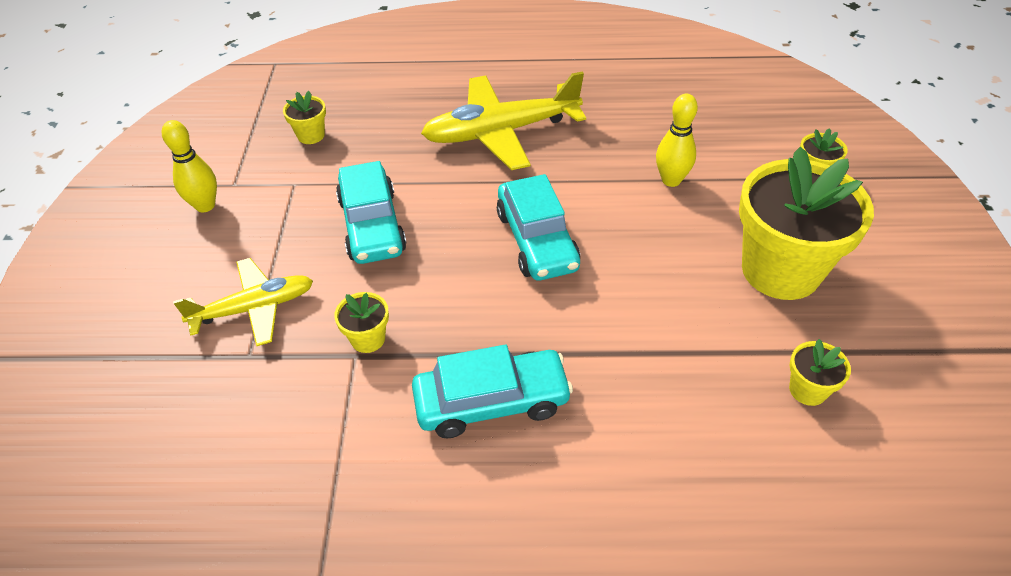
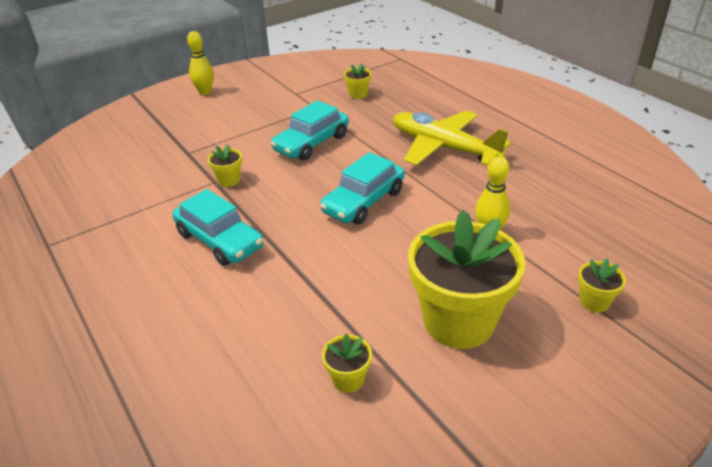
camera: 55 degrees right, 10 degrees down
(205, 205) = (272, 94): yellow bowling pin -> yellow bowling pin (205, 92)
(254, 308) = (218, 139): yellow plane -> none

